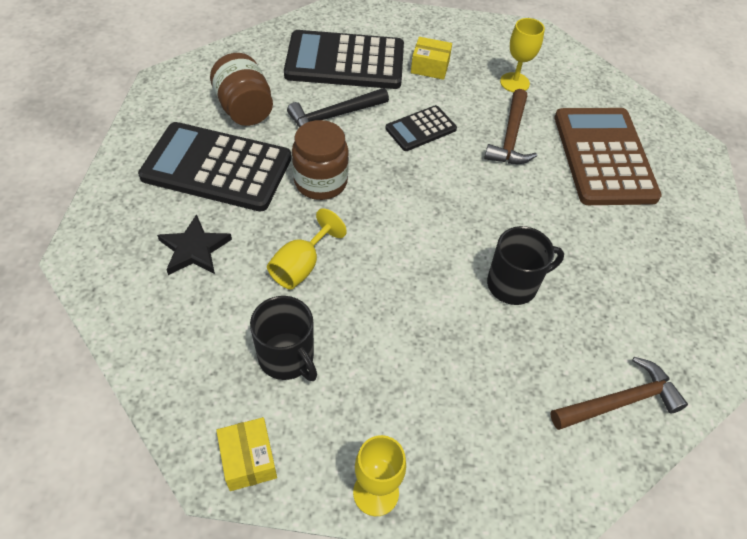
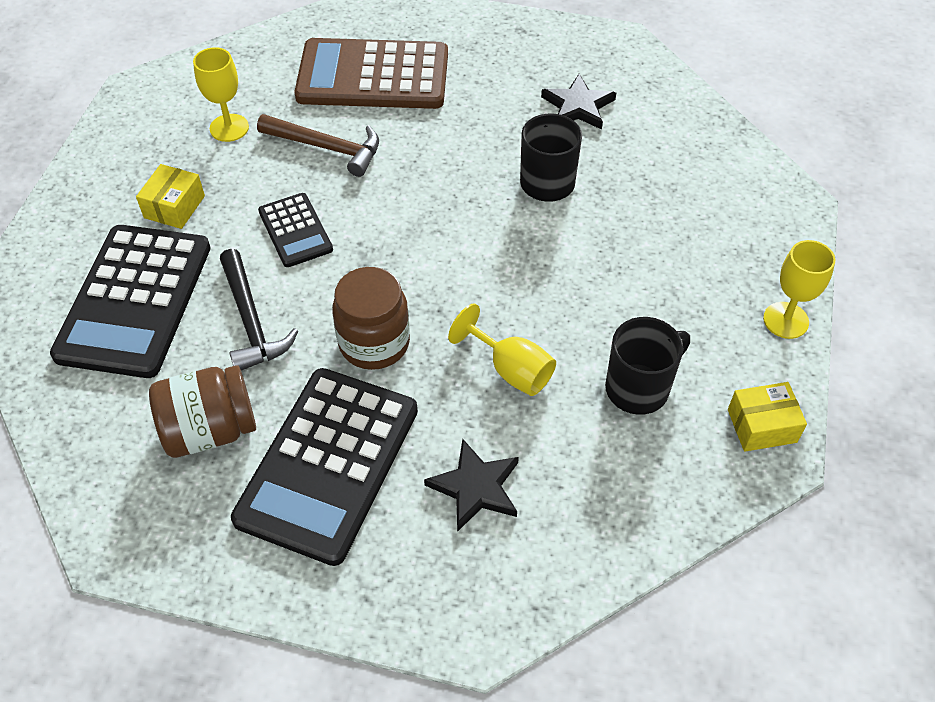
camera: 80 degrees left, 0 degrees up
(620, 401) = (681, 130): brown hammer -> none
(622, 307) = (578, 106): none -> black star

